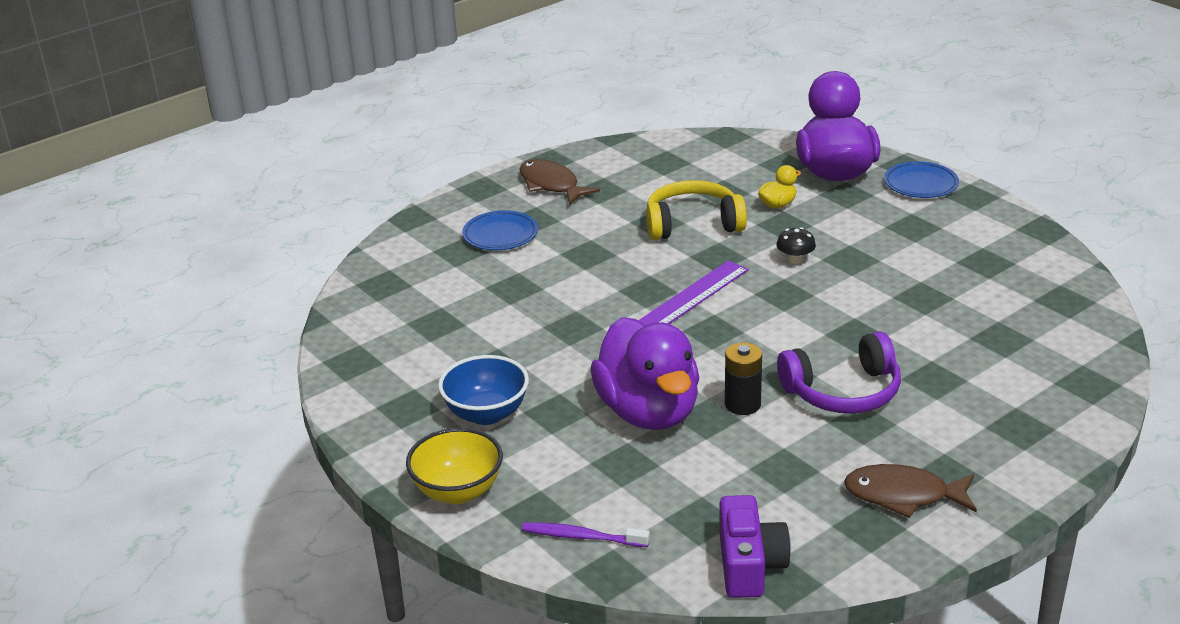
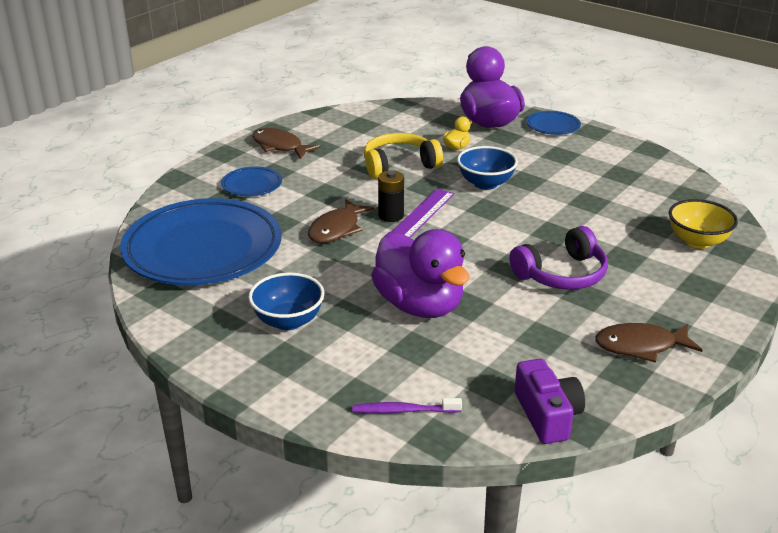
camera: 15 degrees left, 0 degrees up
(416, 313) = (203, 249): none -> blue plate
(458, 491) = (286, 386): yellow bowl -> yellow bowl (697, 241)
(584, 303) = (337, 229): none -> brown fish
(742, 404) = (490, 292): black battery -> black battery (391, 215)
(795, 259) = (485, 184): black mushroom -> blue bowl

